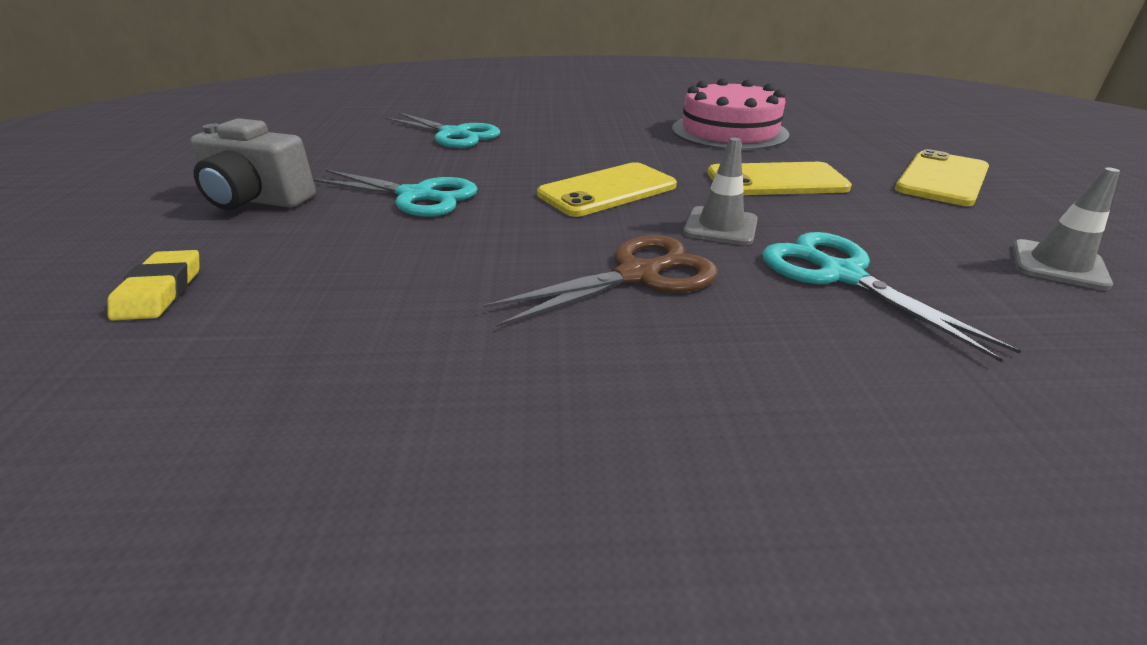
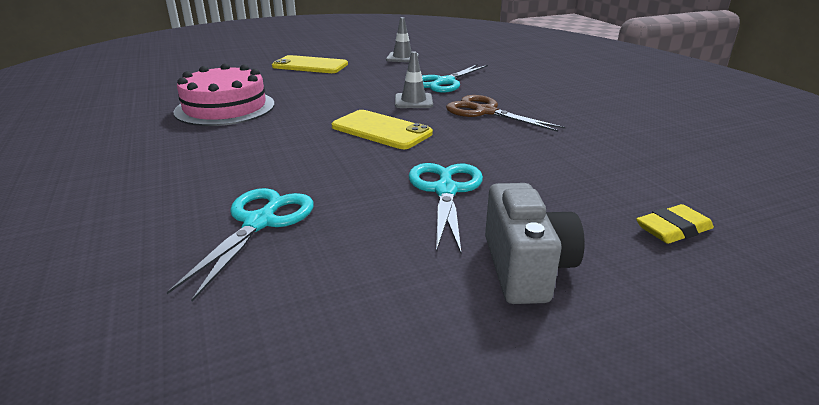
camera: 110 degrees left, 5 degrees down
(776, 181) = (333, 93): yellow phone -> none

